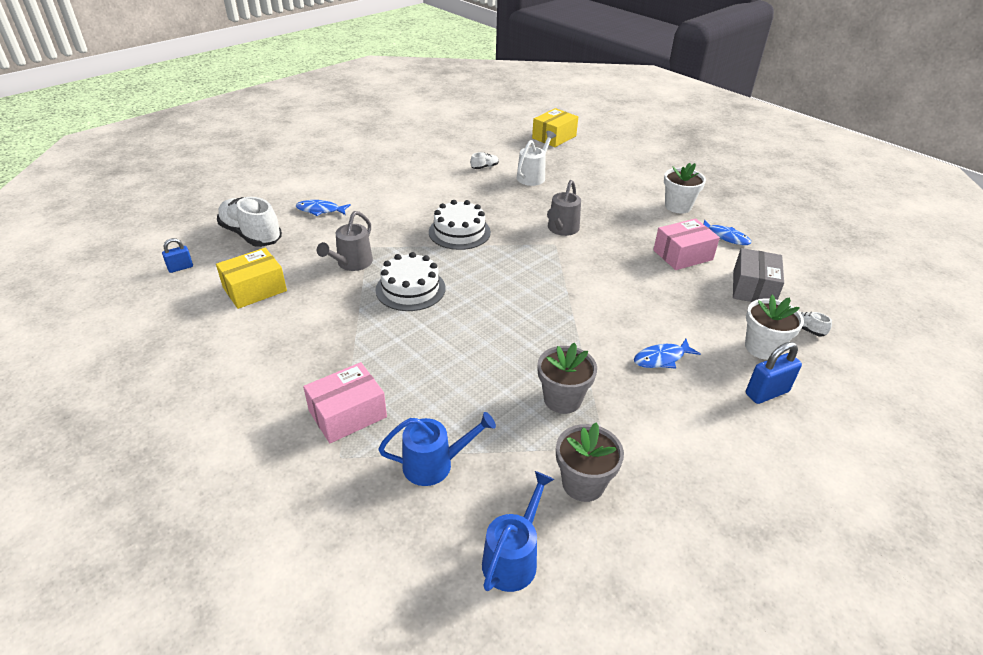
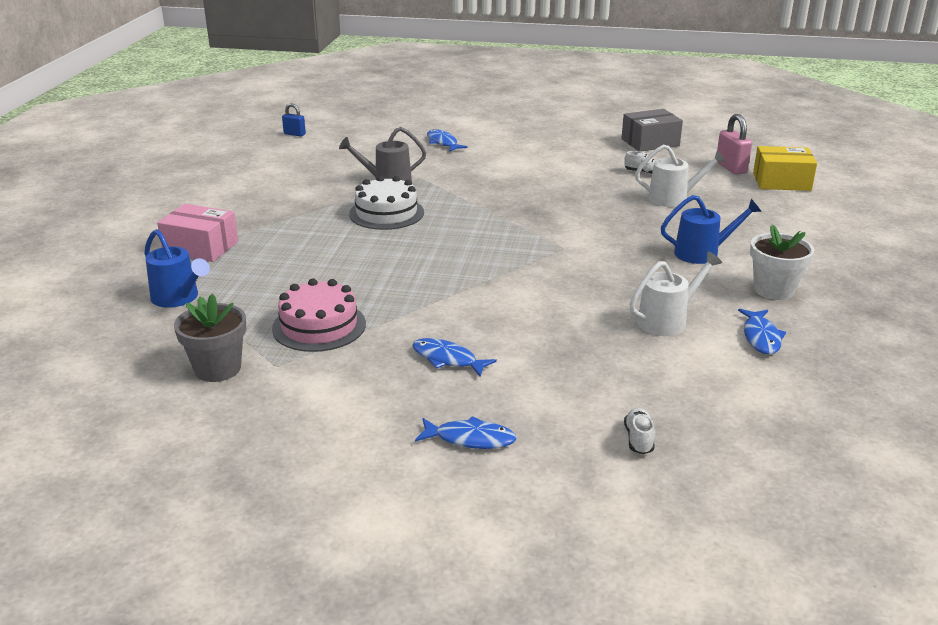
camera: 55 degrees right, 10 degrees down
(251, 235) = (369, 136): white shoe -> none
(255, 289) = (303, 164): yellow box -> none
(459, 232) = (506, 201): white cake -> none
(513, 557) = (106, 363): blue watering can -> blue watering can (703, 253)
(516, 140) = (731, 168): none -> pink padlock
(561, 229) = (597, 243): grey watering can -> none
(562, 399) = (319, 326): grey flower pot -> pink cake
(682, 255) = (667, 320): pink box -> white watering can
(753, 288) = (674, 383): grey box -> grey box (650, 142)
(762, 347) = (554, 417): white flower pot -> none
(766, 393) = (470, 439): blue padlock -> blue fish

